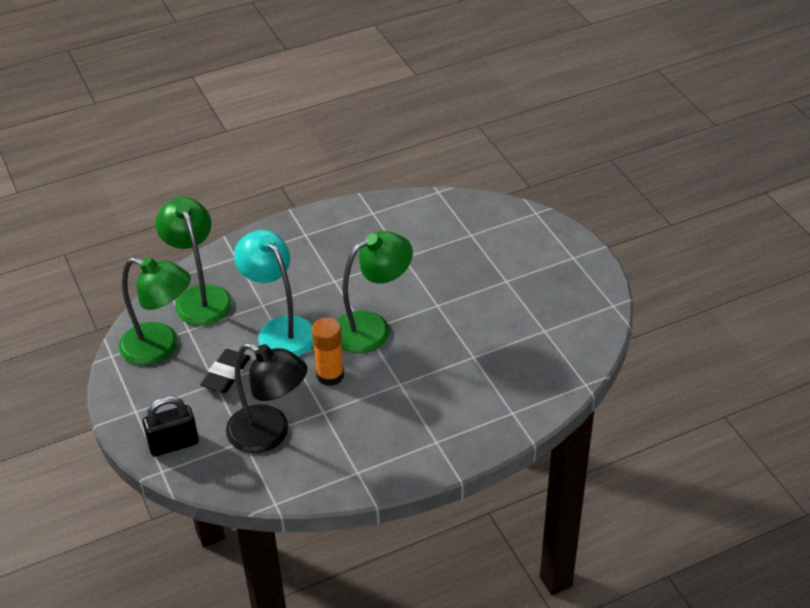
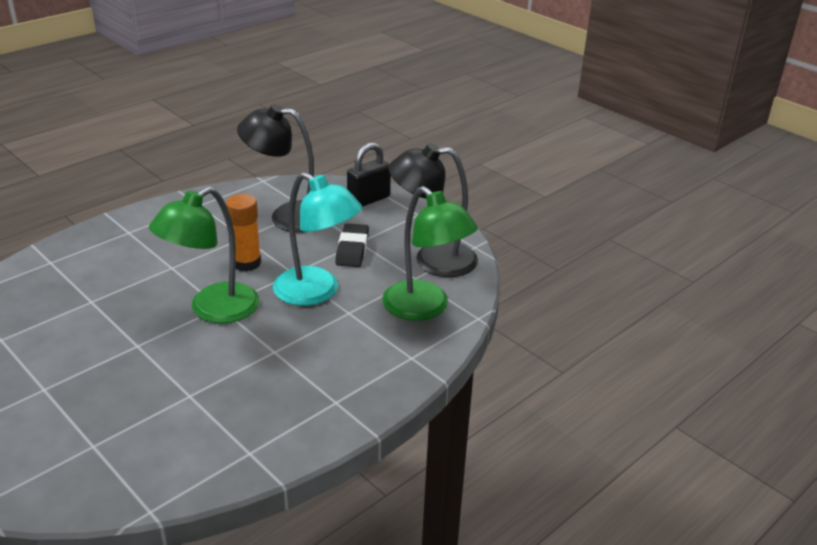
camera: 160 degrees right, 10 degrees down
(160, 347) = (432, 259): green lamp -> black lamp

